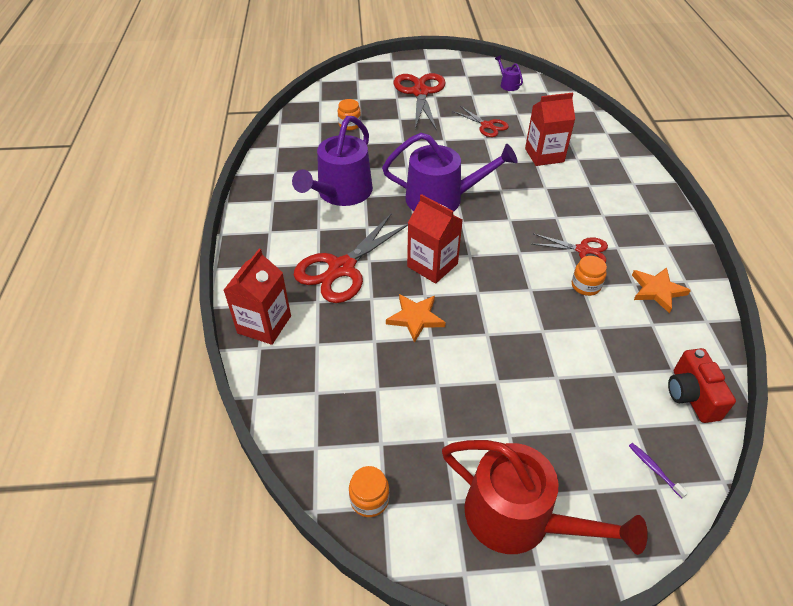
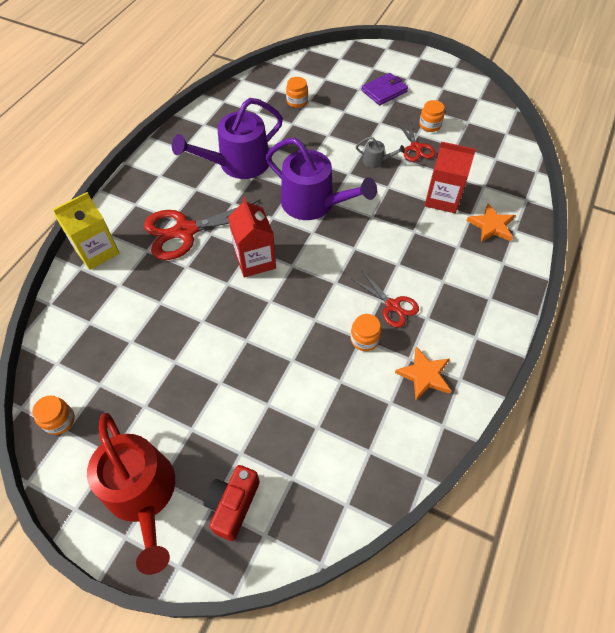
camera: 30 degrees right, 10 degrees up
(264, 324) = (97, 251): red carton -> yellow carton
(415, 318) = (204, 299): orange star -> orange star (491, 226)
(420, 92) = (384, 91): red scissors -> purple wallet
(464, 147) = (376, 161): none -> grey watering can
(482, 105) = (430, 125): none -> orange jar
(508, 84) = (474, 112): purple watering can -> none
(654, 469) = (274, 520): purple toothbrush -> none
(691, 396) = (363, 481): red camera -> red camera (233, 505)

